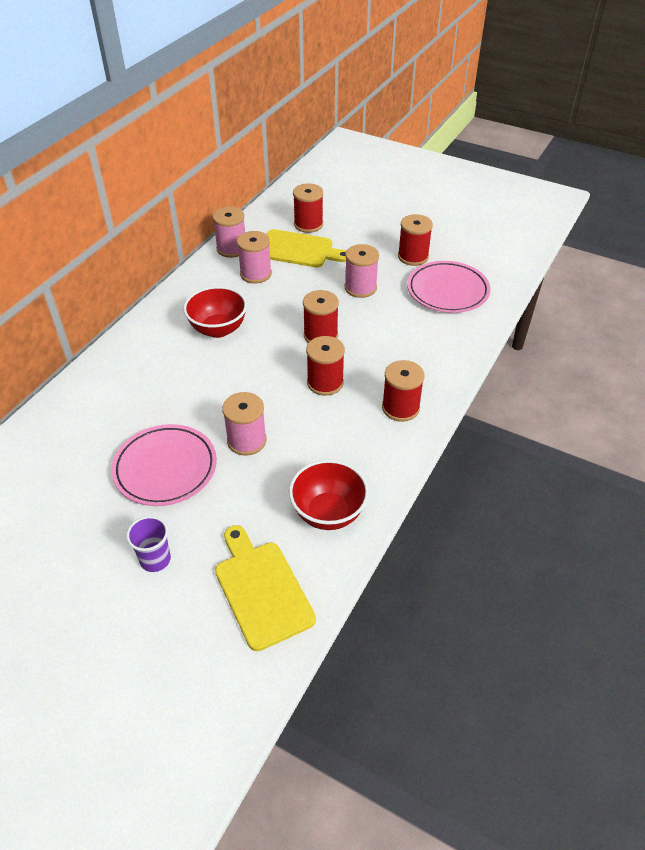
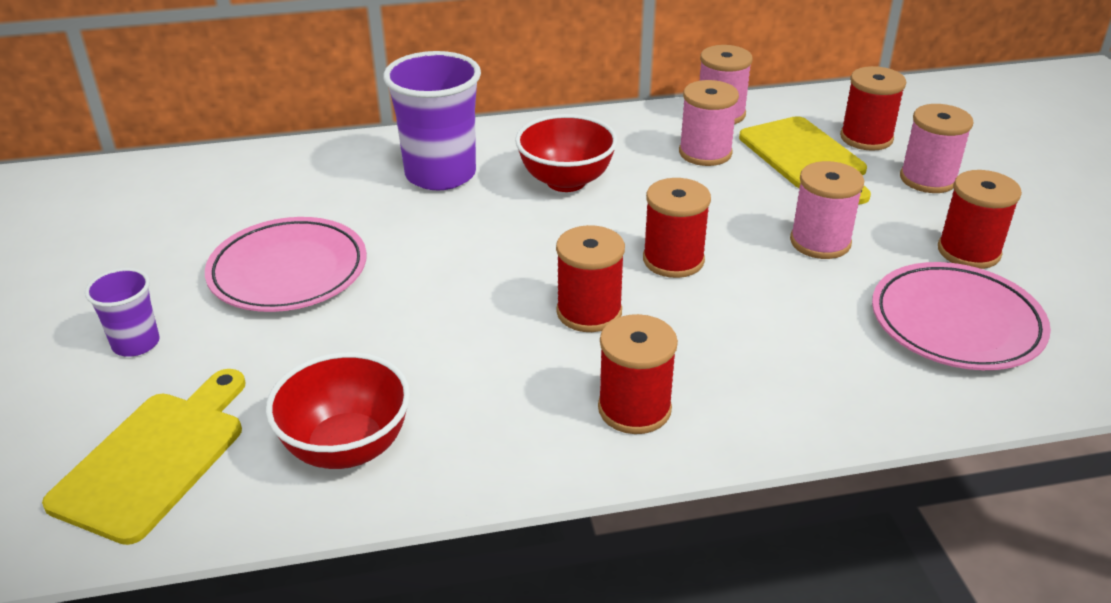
camera: 50 degrees right, 10 degrees down
(152, 367) = (440, 174): none -> purple cup
(247, 440) = (402, 305): pink spool -> pink spool (928, 179)

